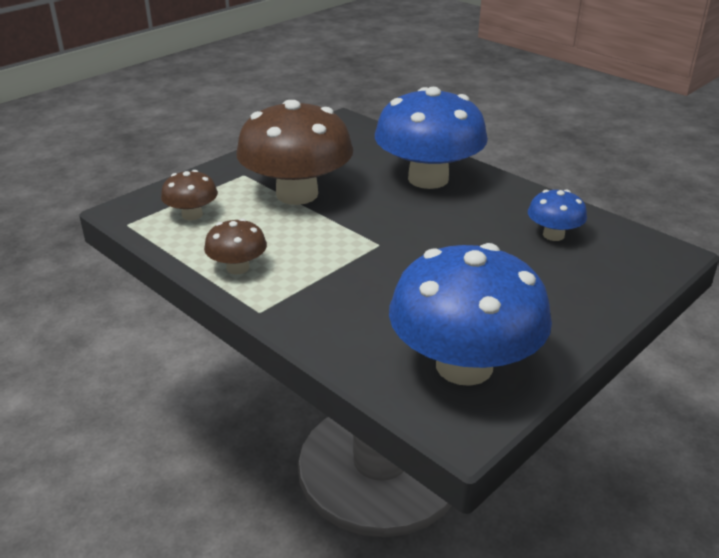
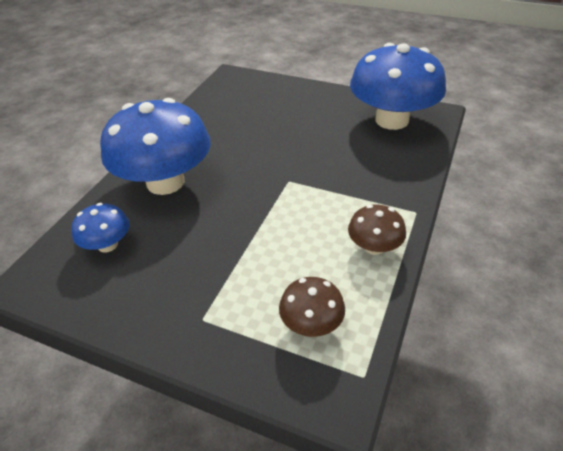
camera: 110 degrees left, 10 degrees up
(297, 194) = (229, 256): brown mushroom -> none
(553, 235) = (231, 112): blue mushroom -> blue mushroom (107, 245)

